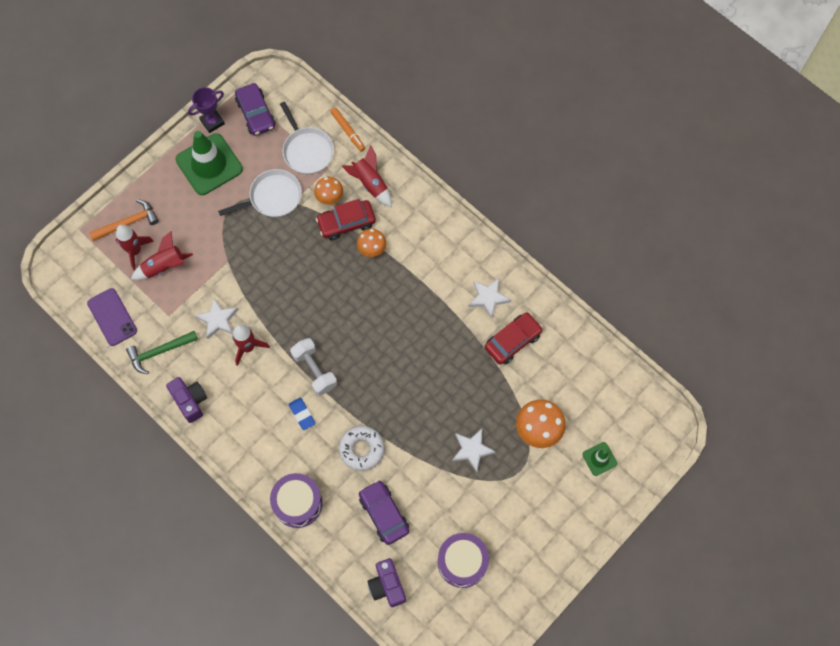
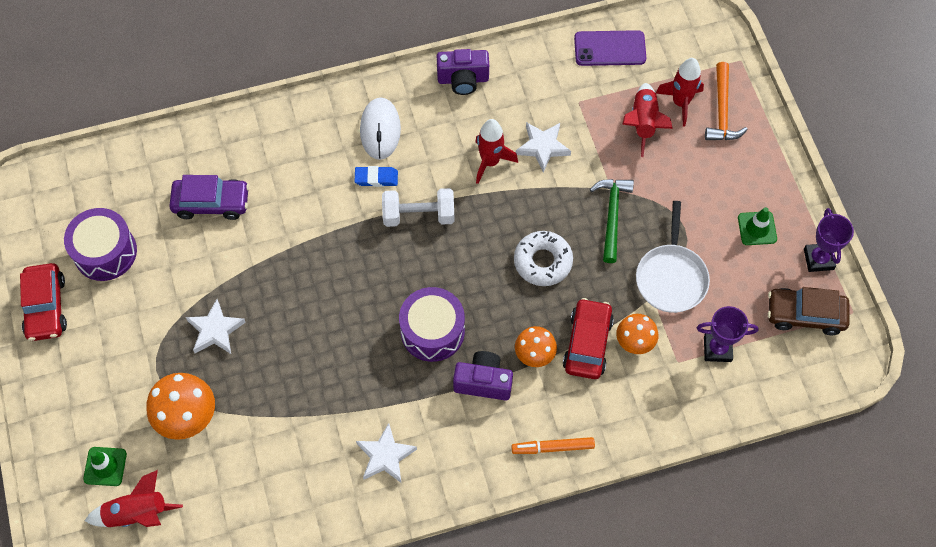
camera: 120 degrees right, 5 degrees down
(159, 352) = (539, 75): green hammer -> green hammer (612, 215)
(209, 164) = (757, 228): green traffic cone -> green traffic cone, size x0.48
(256, 114) = (805, 315): purple car -> brown car
(262, 434) = (380, 130): none -> white mouse
(298, 503) = (282, 128): purple drum -> purple drum (432, 331)
(307, 151) = (717, 349): white pan -> purple trophy
(348, 131) = (721, 413): orange marker -> orange marker (553, 447)
(362, 449) = (296, 217): white donut -> white donut (543, 262)
(370, 184) = (627, 400): red rocket -> red rocket (137, 513)
(387, 585) = (137, 168): purple camera -> purple camera (483, 382)
(512, 341) = (312, 452): red car -> red car (46, 307)

